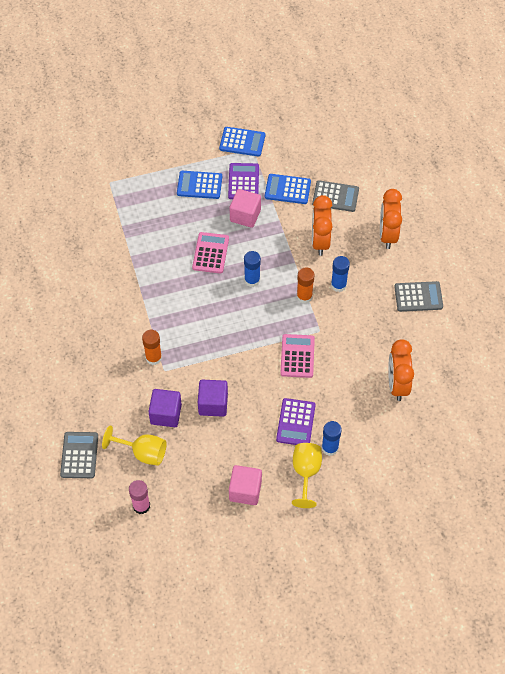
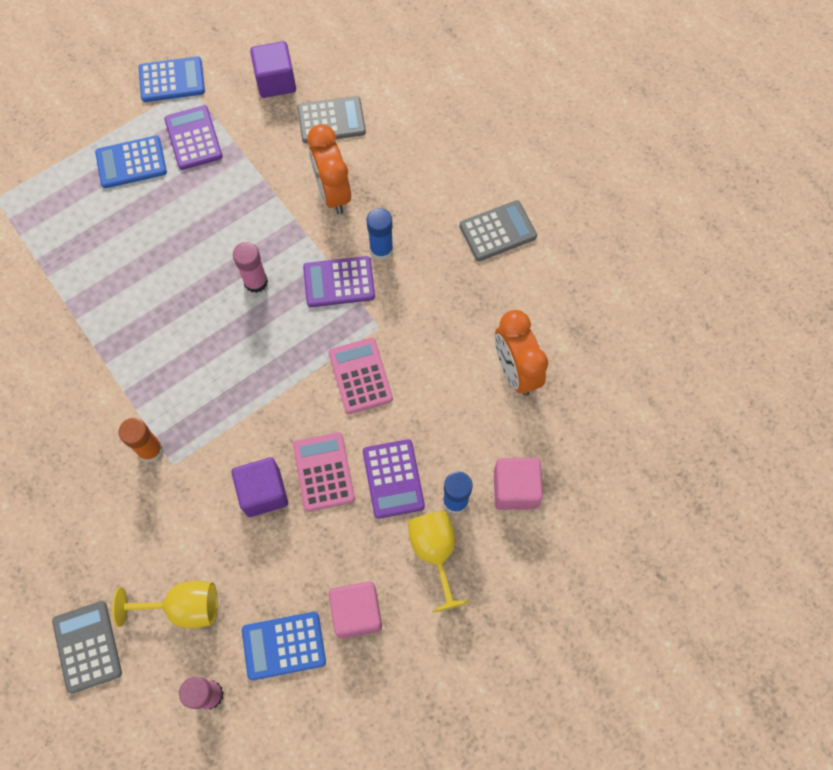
camera: 20 degrees left, 10 degrees up
(166, 414) = (198, 533): purple cube -> purple cube (276, 81)
(210, 253) = (182, 260): pink calculator -> pink calculator (324, 472)
(245, 215) = (213, 188): pink cube -> pink cube (515, 489)
(252, 280) = (256, 282): blue glue stick -> pink glue stick
(287, 189) = (260, 130): blue calculator -> blue calculator (284, 645)
(304, 296) = (339, 282): orange glue stick -> purple calculator
(387, 235) = (423, 154): orange clock -> none

